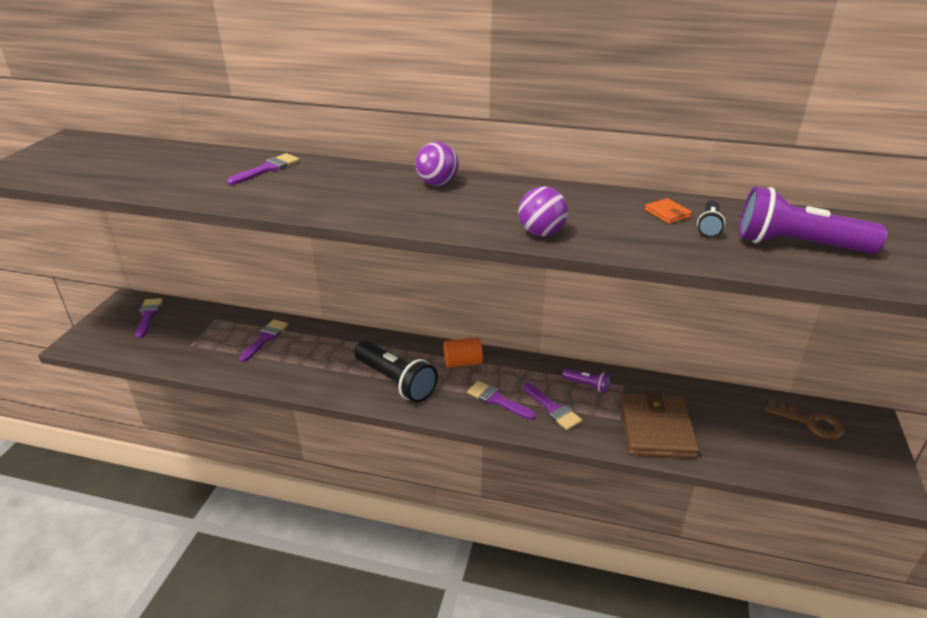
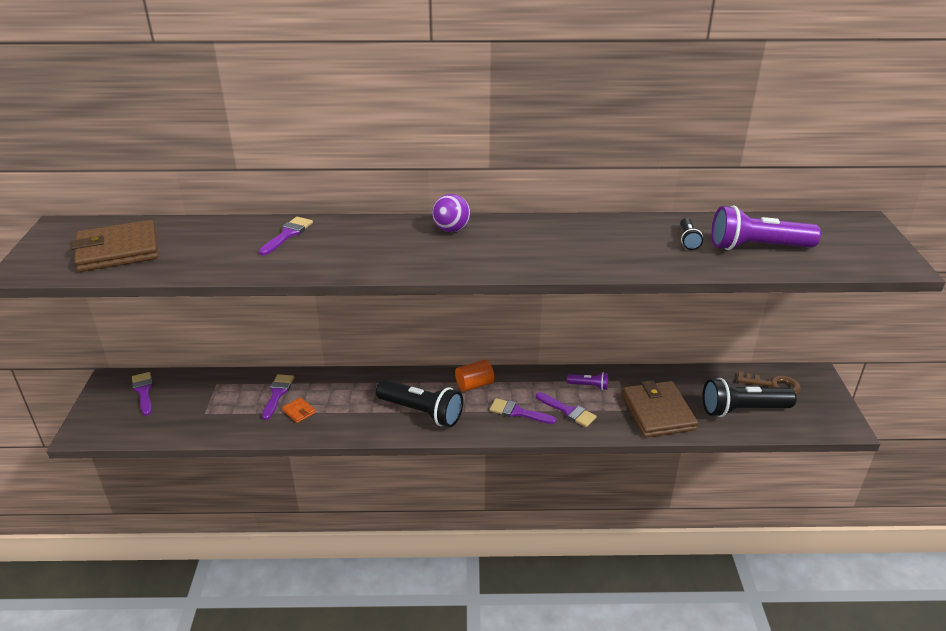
camera: 15 degrees left, 0 degrees up
(101, 164) = (118, 250): none -> brown wallet
(541, 233) = (562, 264): purple ball -> none
(667, 213) = (652, 233): orange wallet -> orange wallet (299, 411)
(762, 445) = (743, 410): none -> black flashlight

